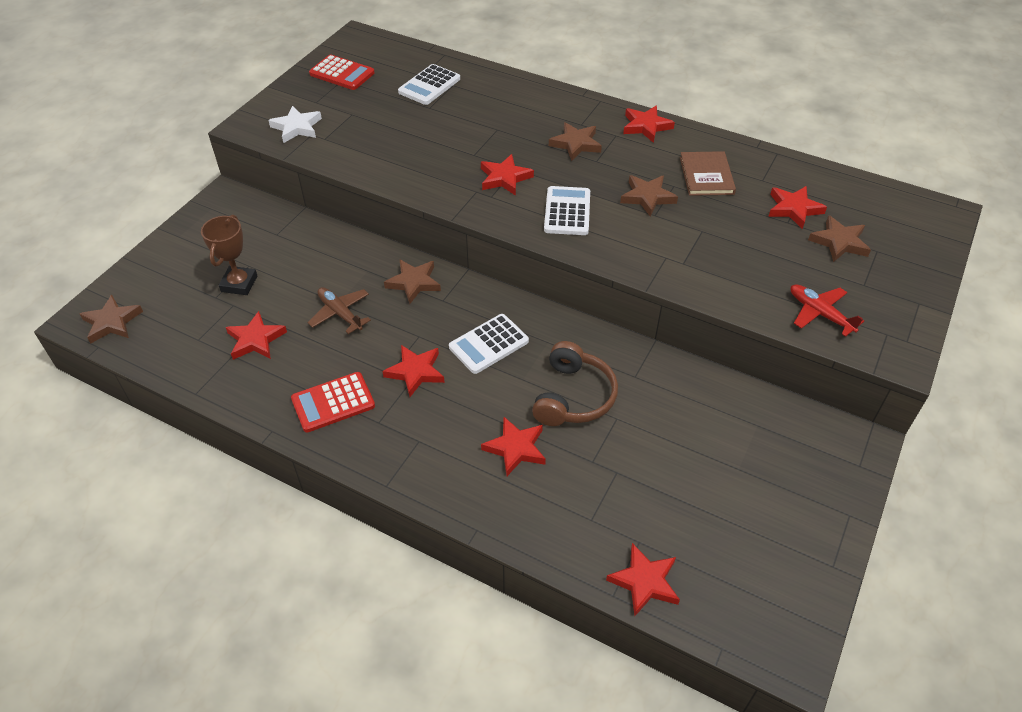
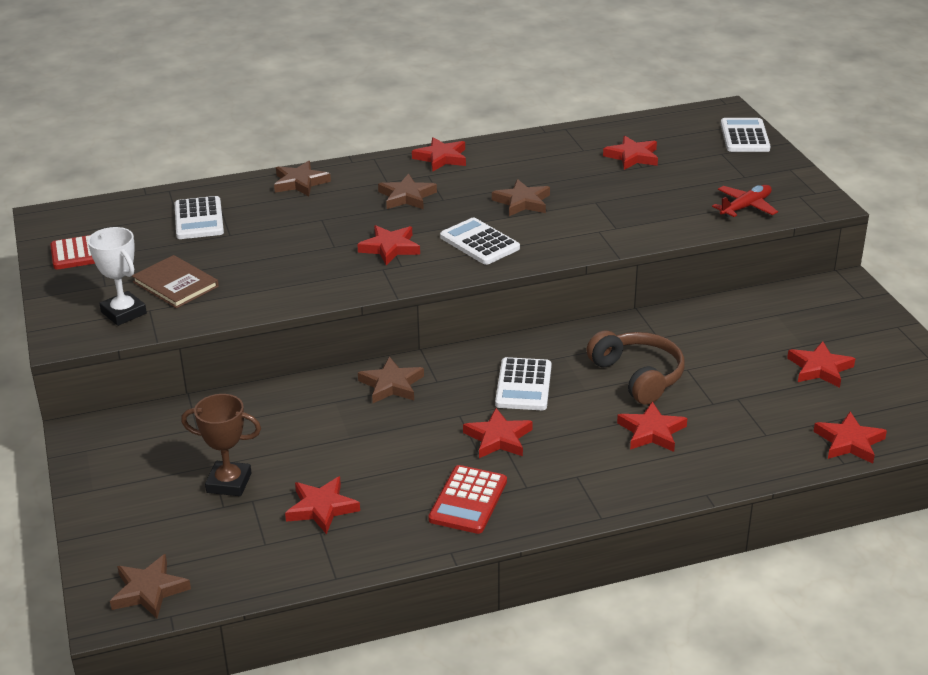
camera: 45 degrees left, 15 degrees down
(239, 284) = (229, 483): brown trophy -> brown trophy turned 45 degrees counterclockwise
(297, 127) = (123, 313): white star -> white trophy
(340, 313) = (365, 443): brown plane -> none
(706, 176) = (541, 167): brown book -> brown book (175, 284)
(720, 499) = (820, 368): none -> red star
(819, 313) = (745, 207): red plane -> red plane turned 135 degrees clockwise
(839, 242) = (692, 161): brown star -> brown star (300, 182)
(924, 247) = (744, 136): none -> white calculator

